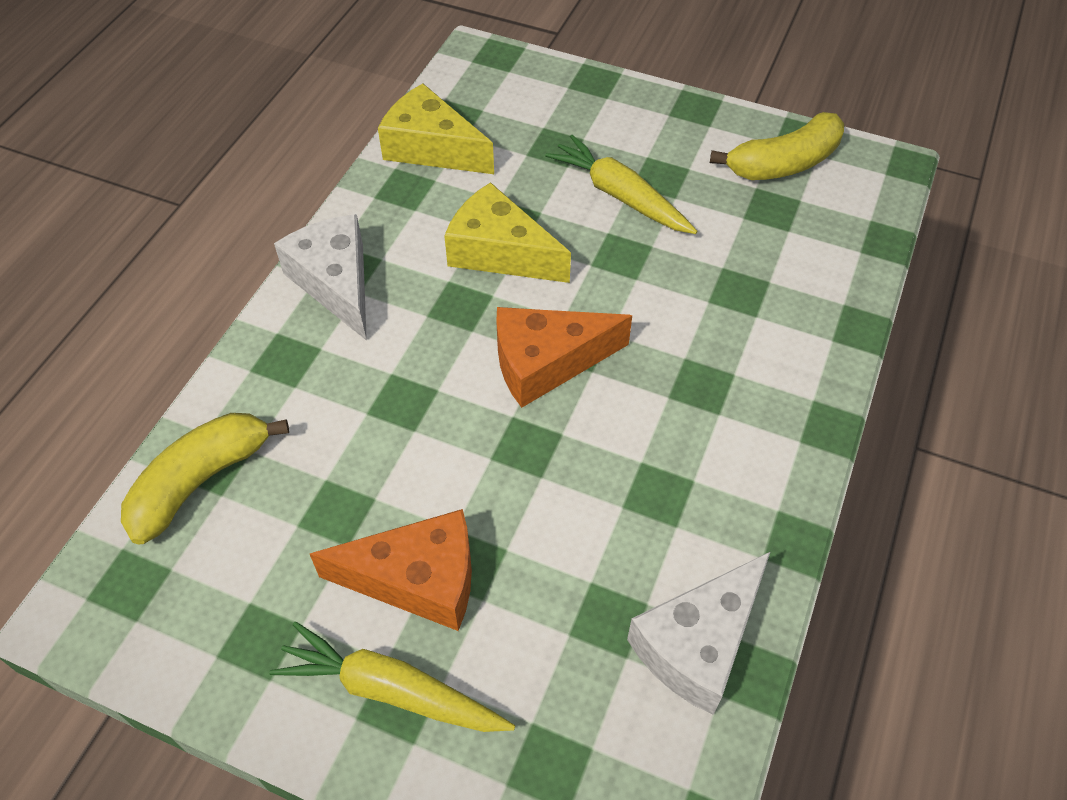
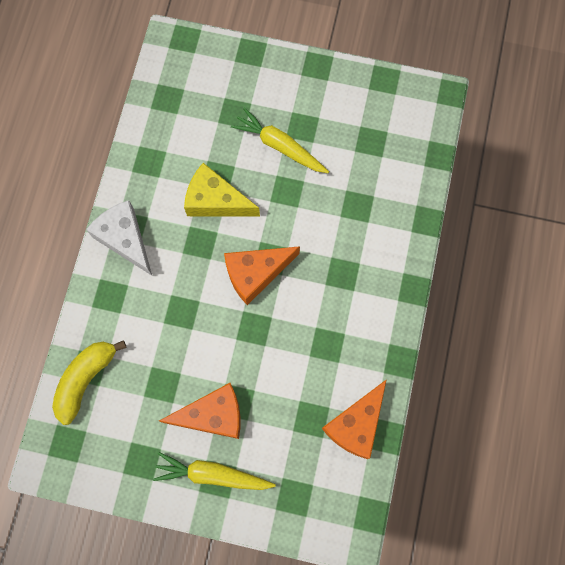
camera: 10 degrees left, 20 degrees up
(432, 148) = (158, 126): yellow cheese -> none
(698, 643) = (356, 424): white cheese -> orange cheese
(783, 163) = (375, 104): yellow banana -> none

